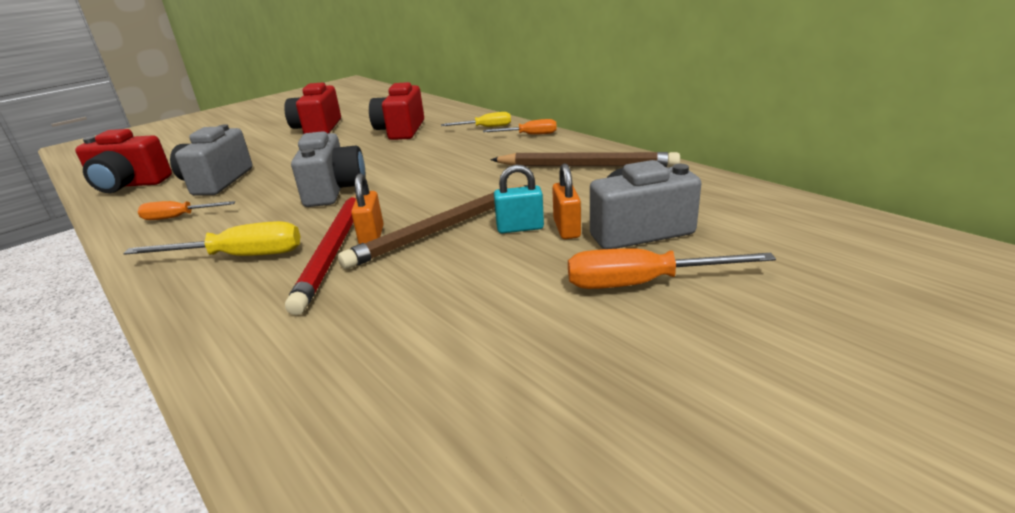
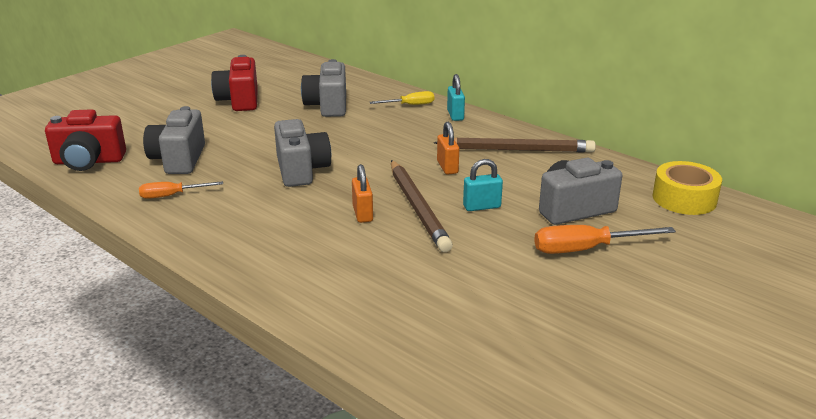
camera: 10 degrees left, 0 degrees up
(239, 256) = (259, 231): yellow screwdriver -> none
(334, 250) = (337, 226): red pencil -> none
(401, 130) = (327, 106): red camera -> grey camera
(441, 229) = (418, 208): brown pencil -> brown pencil turned 60 degrees counterclockwise
(529, 135) = (455, 115): orange screwdriver -> turquoise padlock
(566, 229) = (519, 207): orange padlock -> orange padlock (447, 167)
(792, 217) = (684, 199): none -> yellow tape

